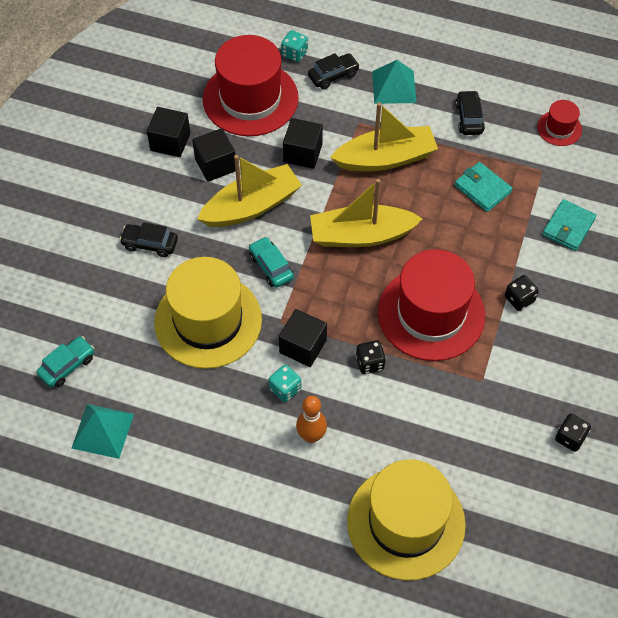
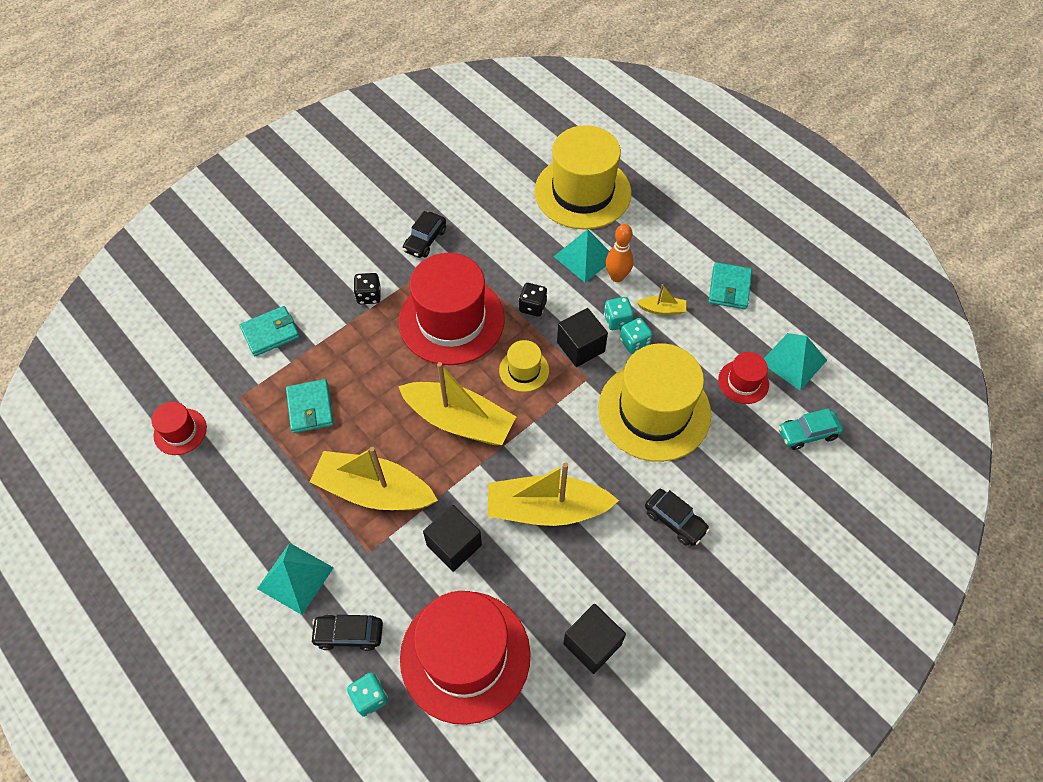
camera: 150 degrees left, 0 degrees up
(141, 386) = (743, 382): none -> red hat
(195, 481) = (729, 288): none -> turquoise wallet
(215, 165) = (556, 582): black cube -> none
(249, 422) = (662, 309): none -> yellow boat
(257, 375) = (634, 343): none -> turquoise dice
(271, 267) = (565, 433): turquoise car -> none
(338, 301) = (524, 370): none -> yellow hat
(355, 442) = (584, 257): none -> turquoise pyramid
(469, 118) = (253, 492): black car -> black car (425, 240)
(570, 438) = (422, 187): black dice -> none

